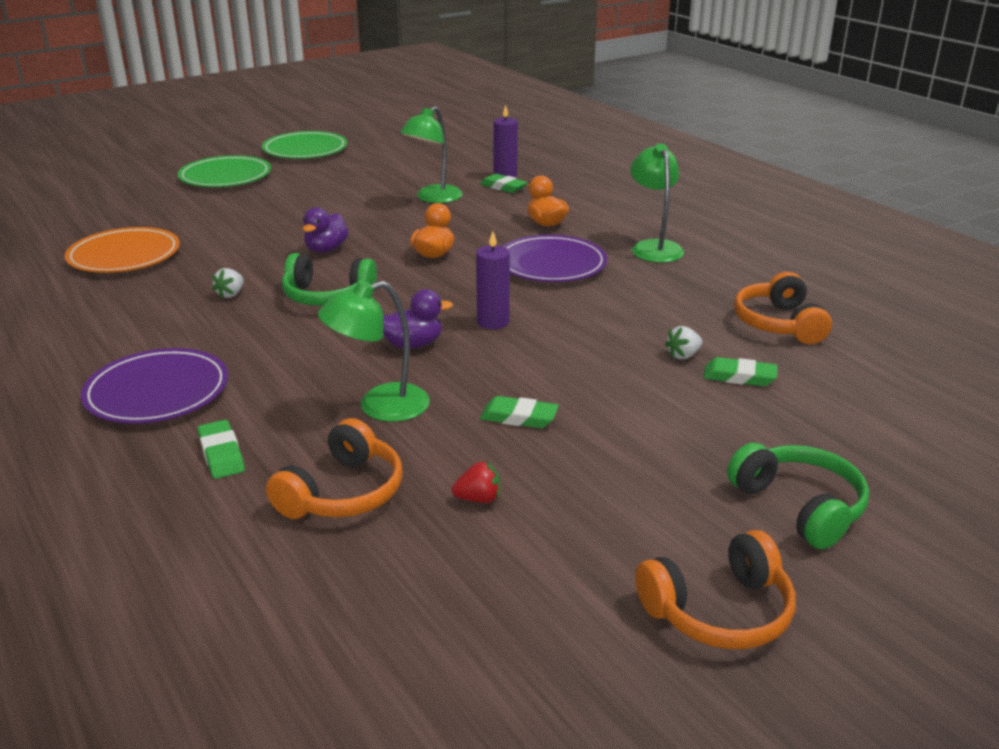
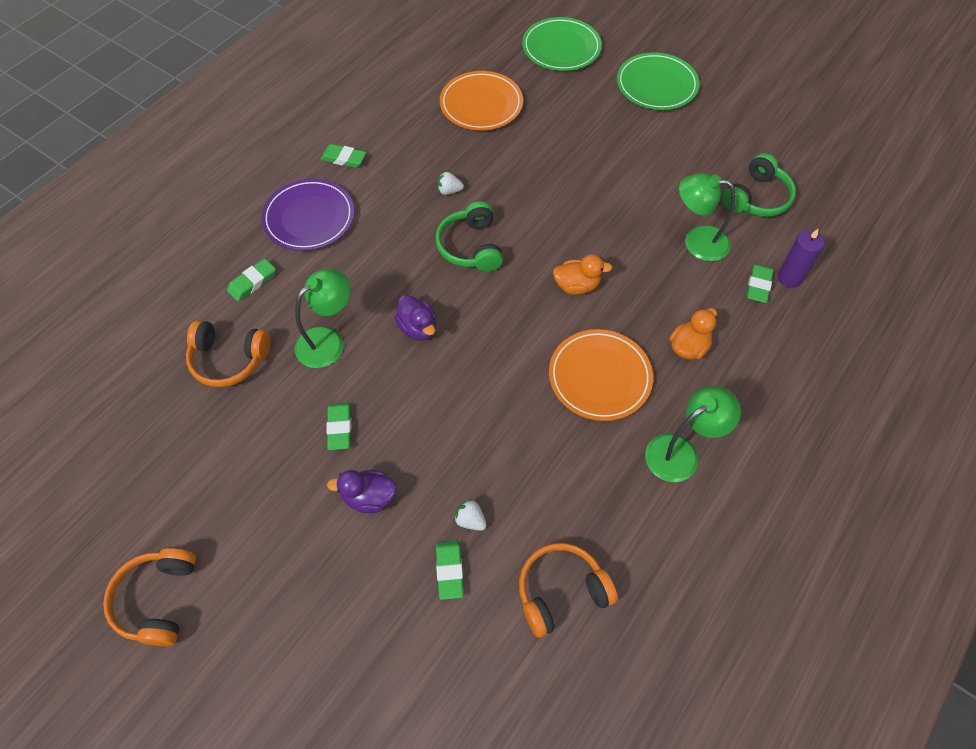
camera: 70 degrees right, 30 degrees up
(86, 351) = (344, 158): none -> green eraser
(305, 150) = (753, 106): green plate -> green plate (561, 48)
(326, 249) = (550, 212): purple duck -> purple duck (369, 497)
(380, 406) = (328, 341): green lamp -> green lamp turned 90 degrees clockwise
(478, 499) = (239, 434): red strawberry -> none
(493, 322) = (473, 367): purple candle -> none
(551, 264) = (599, 377): purple plate -> orange plate
(719, 611) = (157, 599): orange headphones -> orange headphones turned 45 degrees clockwise
(799, 506) = (277, 638): green headphones -> green headphones (756, 198)

